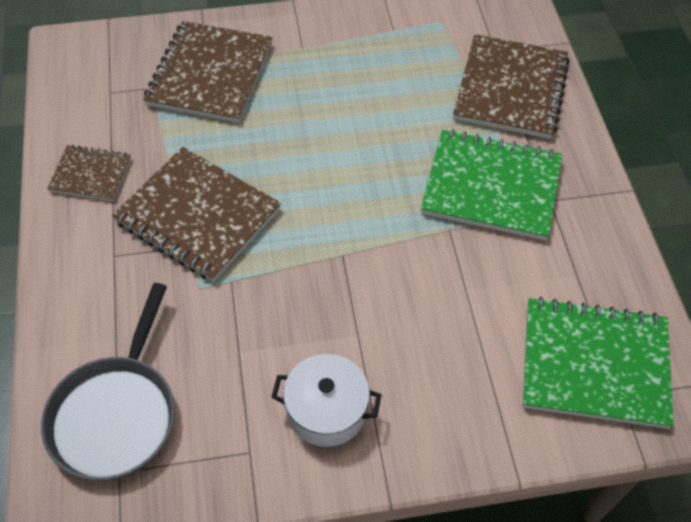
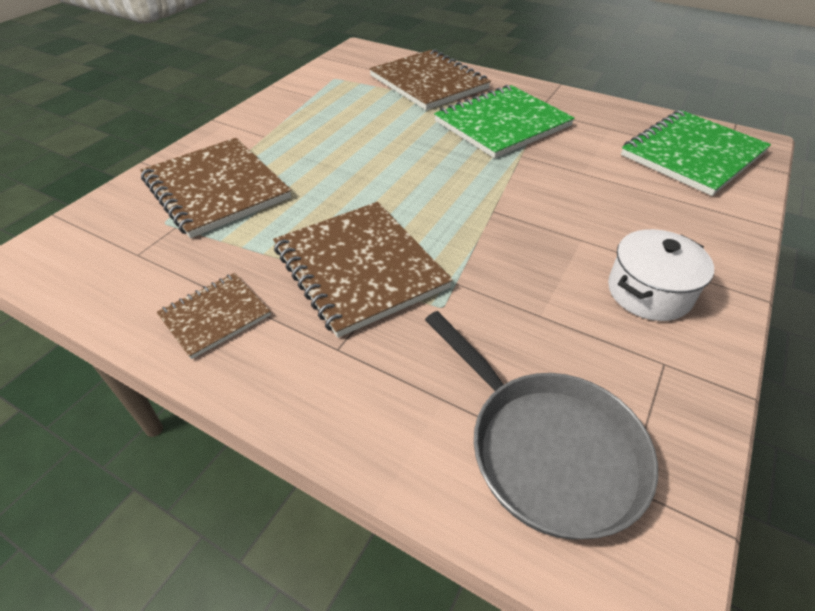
camera: 50 degrees left, 10 degrees down
(198, 216) = (359, 268): brown notebook -> brown notebook turned 75 degrees clockwise

